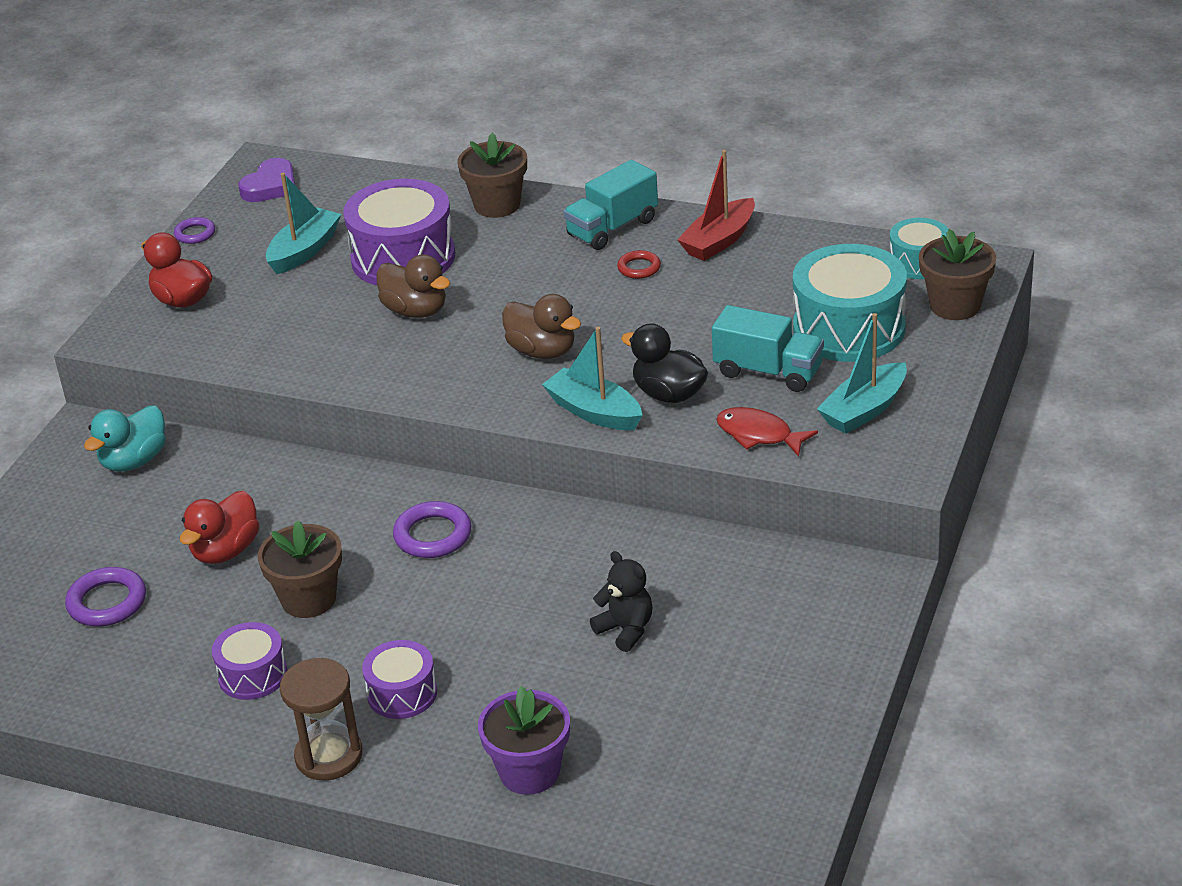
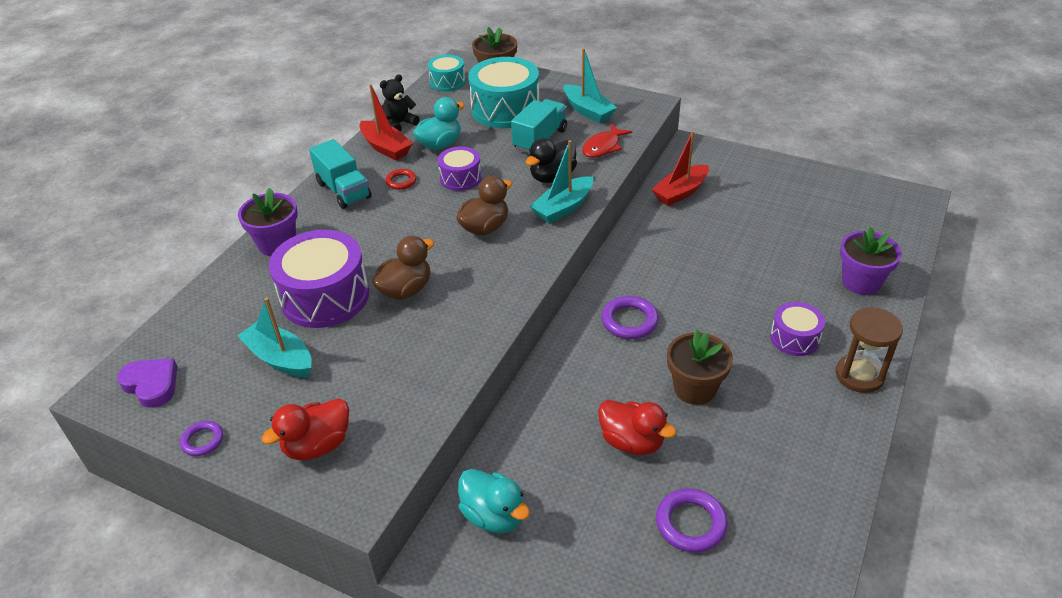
camera: 85 degrees left, 5 degrees up
(252, 675) = (779, 420): purple drum -> purple drum (460, 178)
(497, 205) = (277, 244): brown flower pot -> purple flower pot
(626, 629) = (732, 238): black teddy bear -> black teddy bear (399, 123)
(736, 284) = (440, 144): none -> turquoise duck
(740, 570) = (680, 192): none -> red boat

